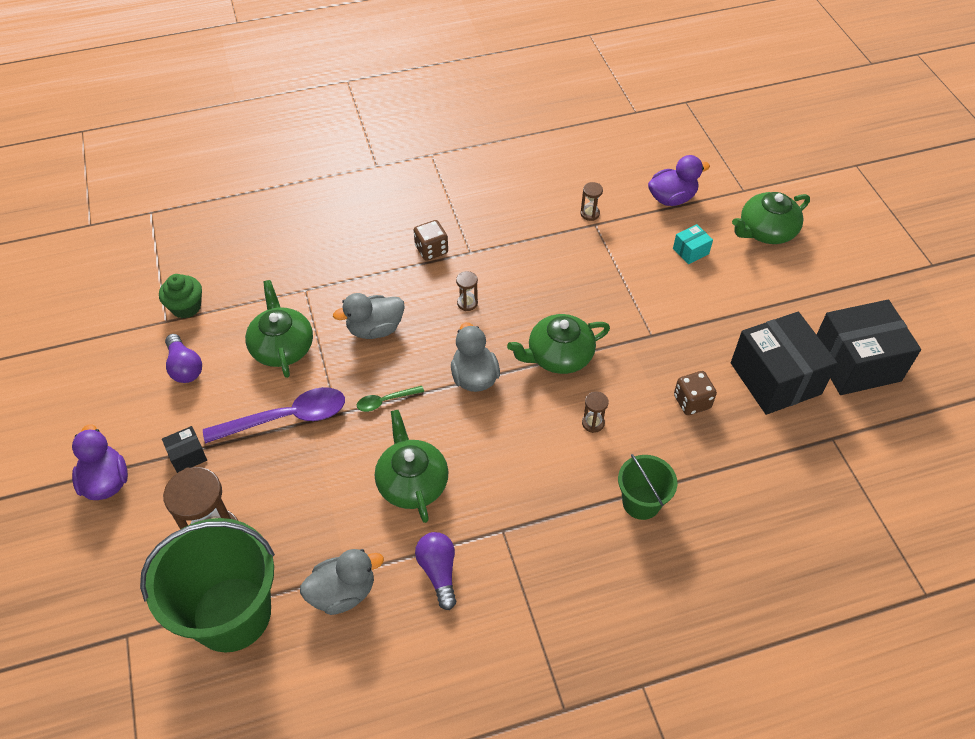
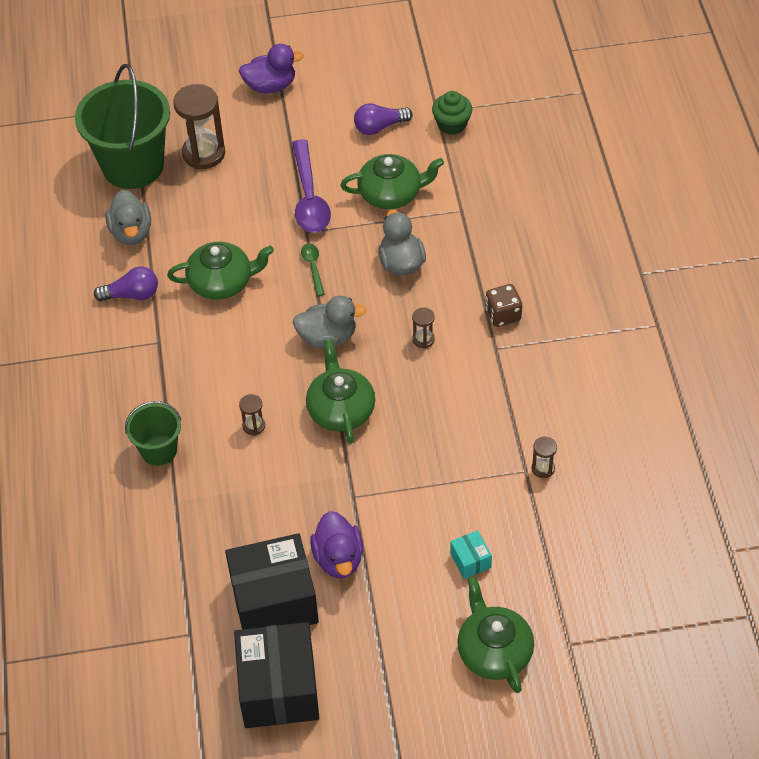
camera: 100 degrees right, 0 degrees up
(187, 456) = (284, 133): black box -> none
(672, 198) = (561, 559): purple duck -> purple duck (338, 558)
(692, 402) = (261, 516): brown dice -> none

